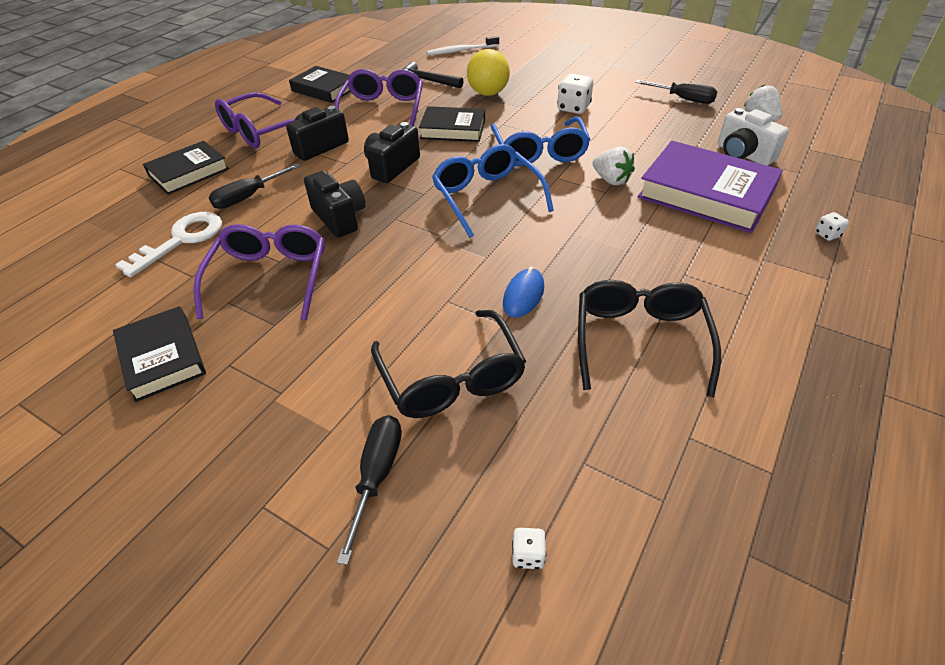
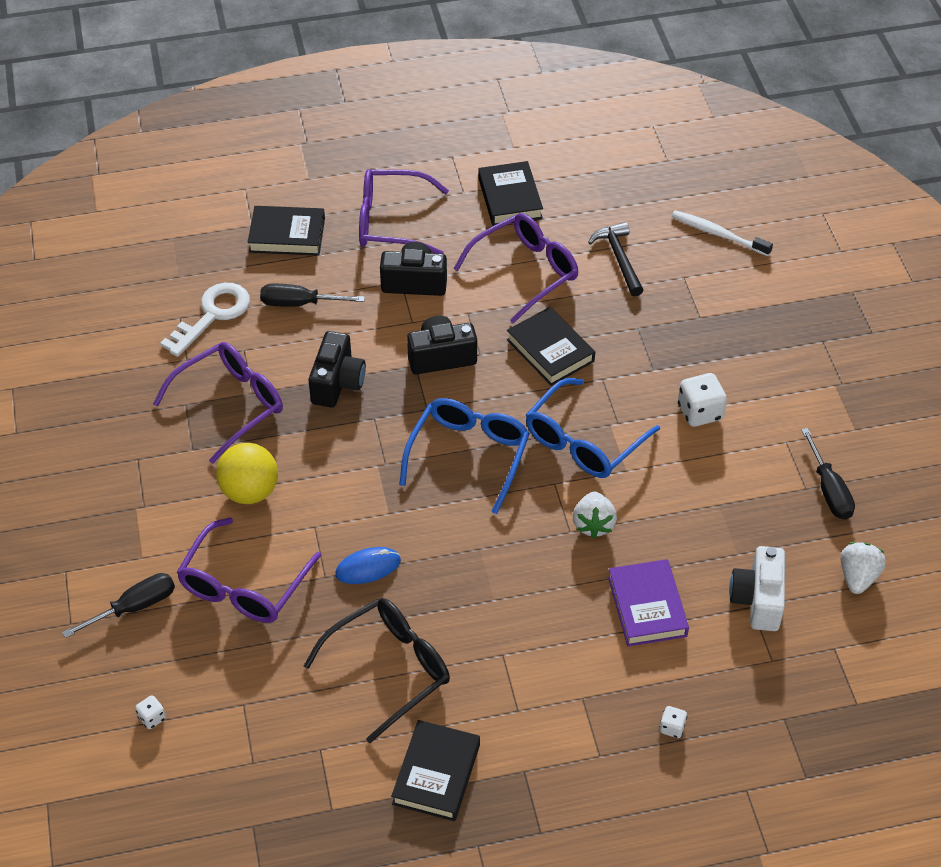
camera: 45 degrees right, 5 degrees up
(163, 357) = (108, 419): black book -> black book (436, 774)
(181, 240) = (212, 315): white key -> white key turned 45 degrees counterclockwise
(451, 378) = (244, 585): black glasses -> purple glasses
(488, 93) = (650, 325): yellow ball -> yellow ball (250, 491)
(706, 194) = (647, 607): purple book -> purple book, size x0.62

